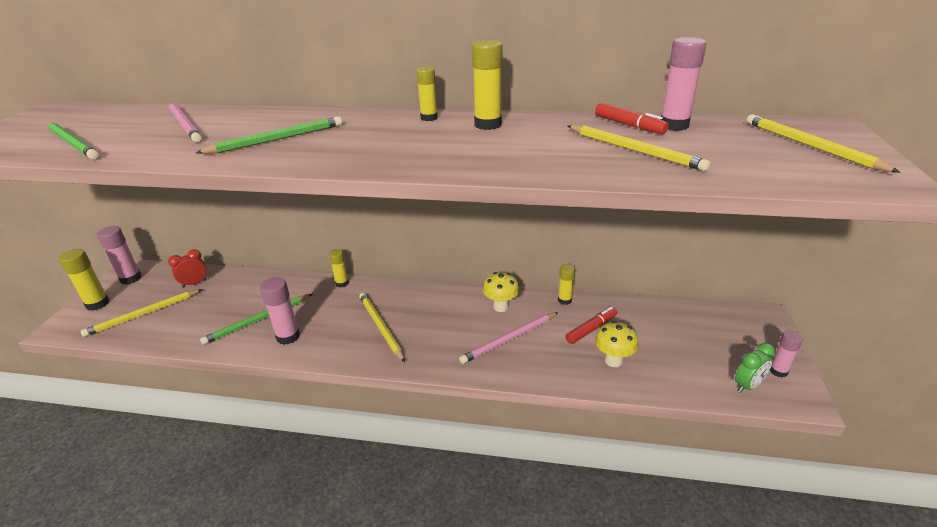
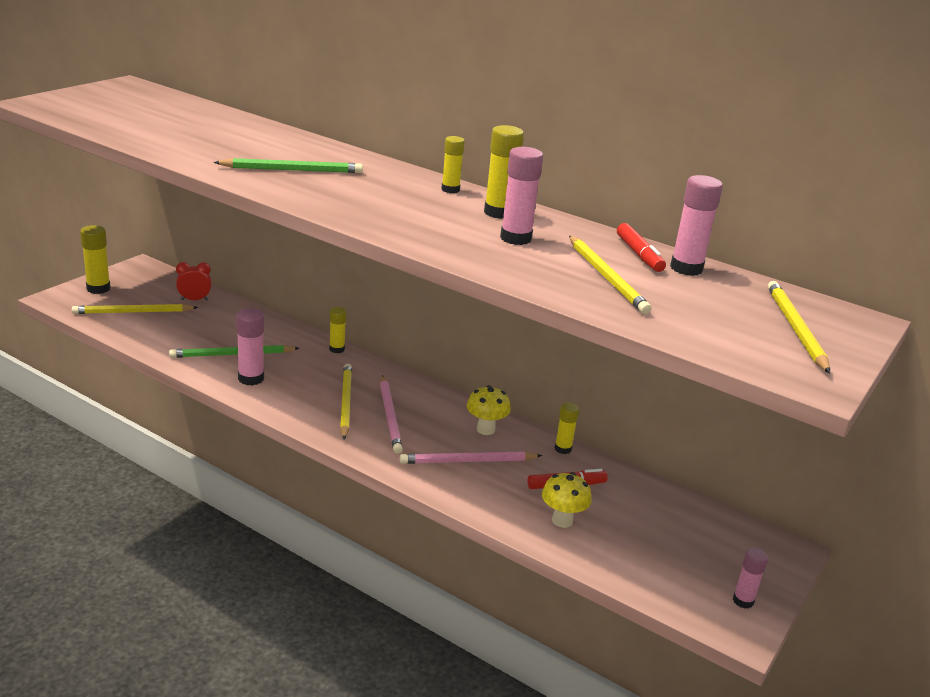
camera: 20 degrees right, 5 degrees down
(73, 143) = (125, 124): green pencil -> none
(131, 278) = (139, 275): pink glue stick -> pink glue stick (515, 238)
(185, 124) = (226, 132): pink pencil -> pink pencil (390, 416)
(747, 385) = (690, 598): green clock -> none

